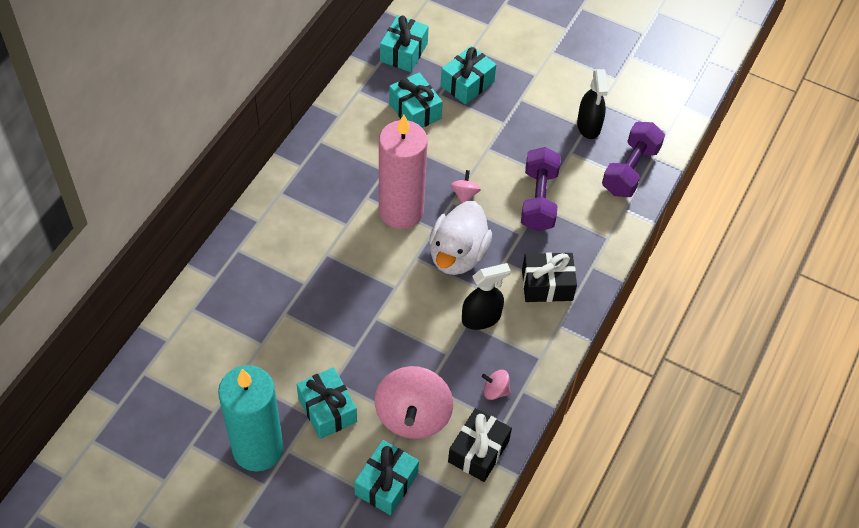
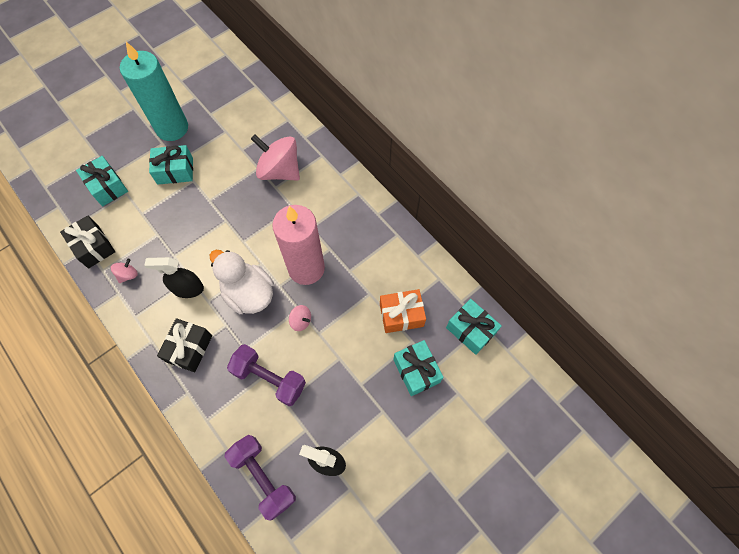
camera: 115 degrees right, 10 degrees up
(413, 416) = (141, 217): pink spinning top -> pink spinning top (279, 170)
(415, 111) = (401, 315): turquoise gift -> orange gift
(481, 318) = (188, 289): black spray bottle -> black spray bottle turned 90 degrees clockwise

